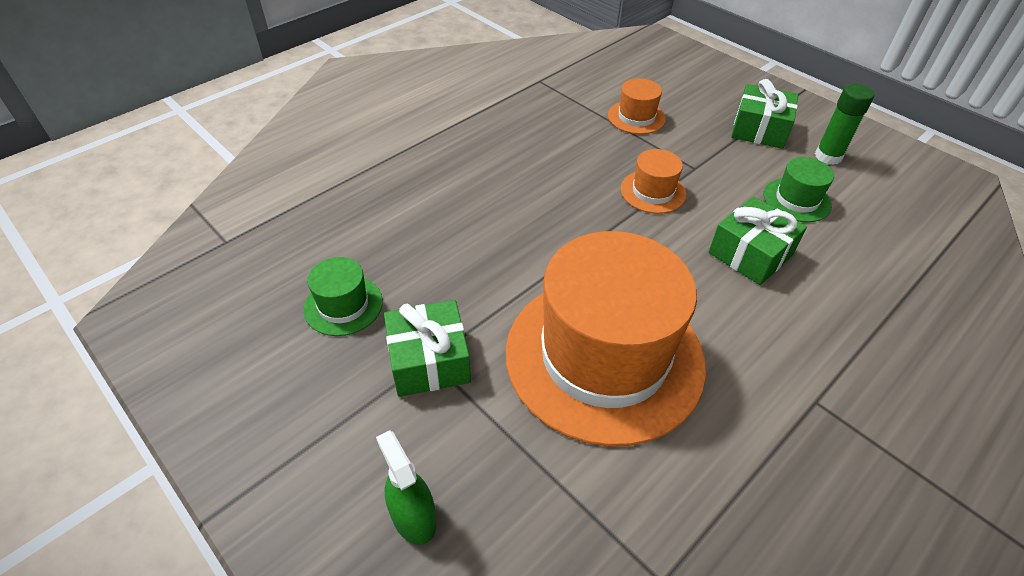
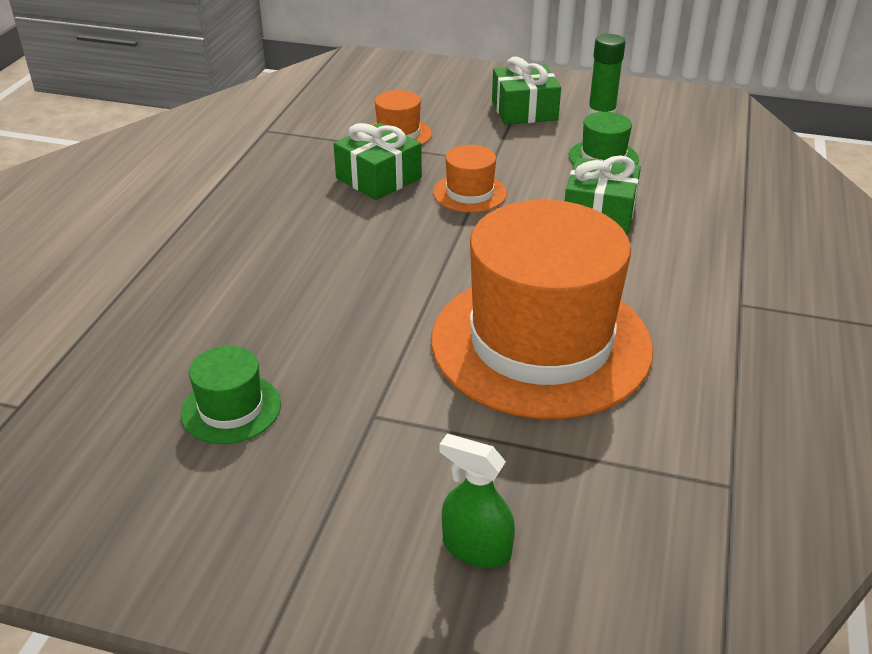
camera: 30 degrees left, 10 degrees down
(429, 361) = (373, 417): green gift -> green gift (378, 178)

